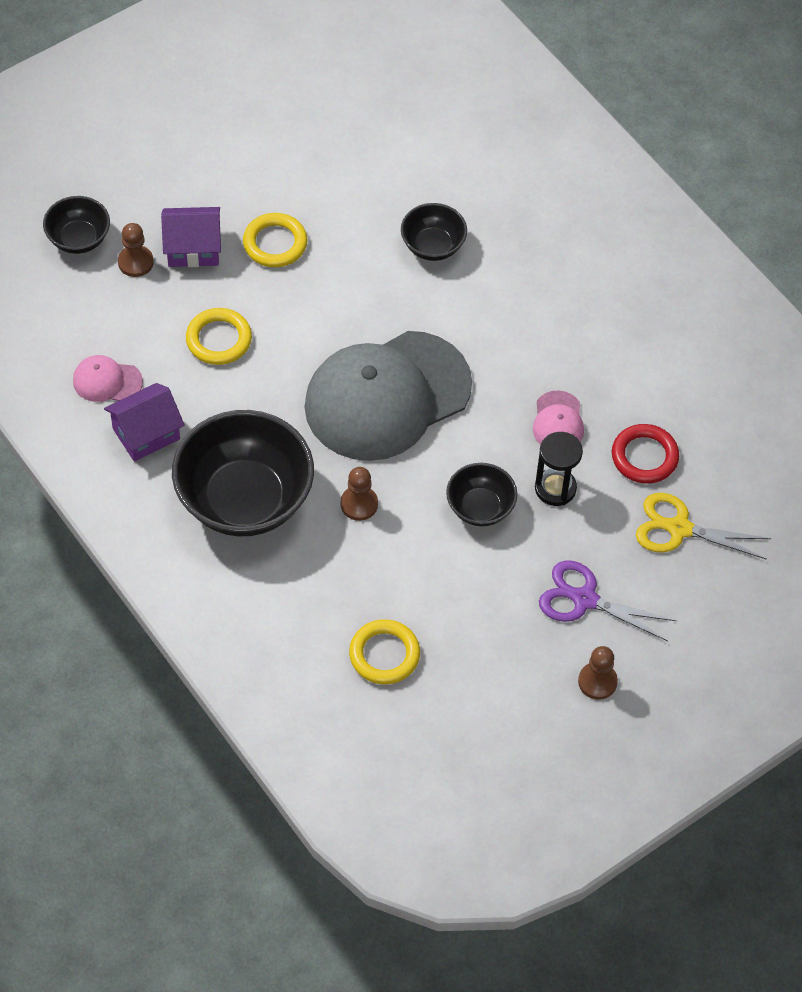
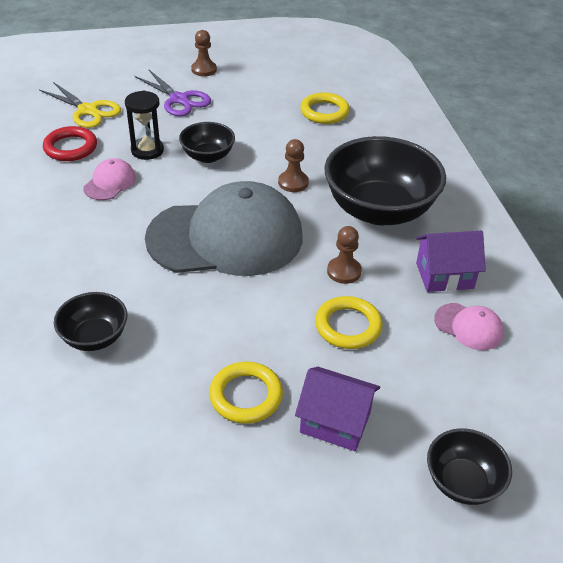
camera: 155 degrees left, 15 degrees down
(135, 262) = (404, 430): brown pawn -> brown pawn (344, 271)

